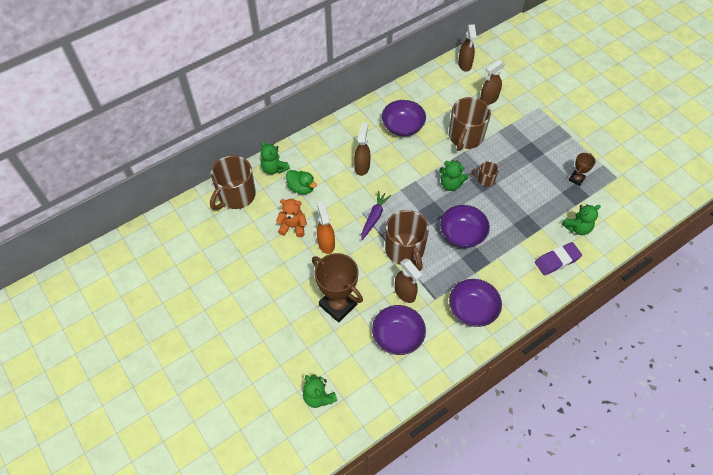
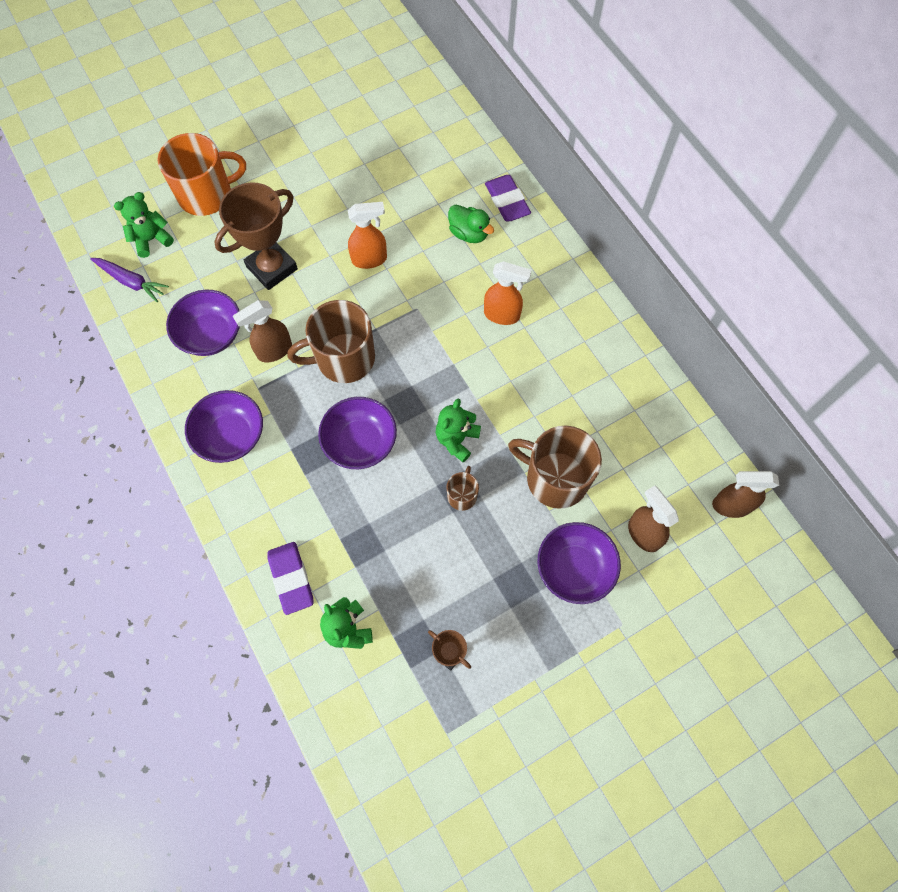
camera: 95 degrees right, 10 degrees up
(236, 195) = (463, 156): brown mug -> none
(273, 362) = (207, 194): none -> orange mug
(274, 168) = (507, 201): green teddy bear -> purple eraser
(293, 226) = (403, 221): orange teddy bear -> none
(301, 188) = (469, 233): green duck -> green duck turned 90 degrees counterclockwise
(362, 166) = (502, 315): brown spray bottle -> orange spray bottle
(374, 217) = (406, 323): purple carrot -> purple carrot (131, 282)
(402, 127) = (581, 382): purple bowl -> purple bowl (574, 568)

